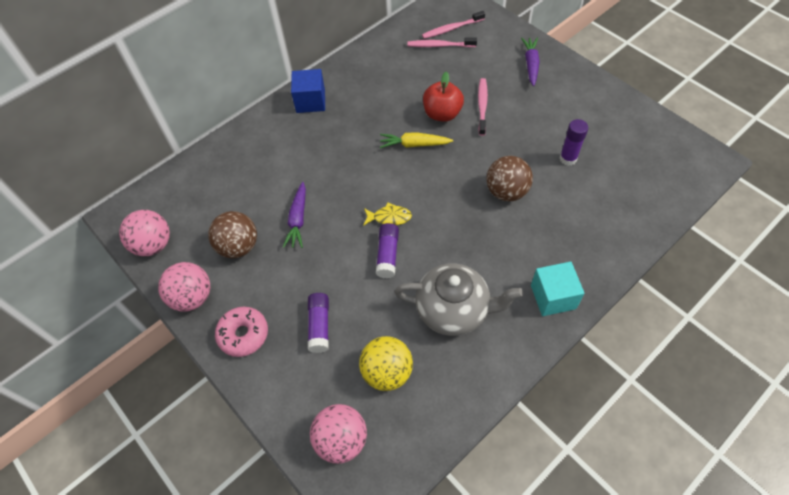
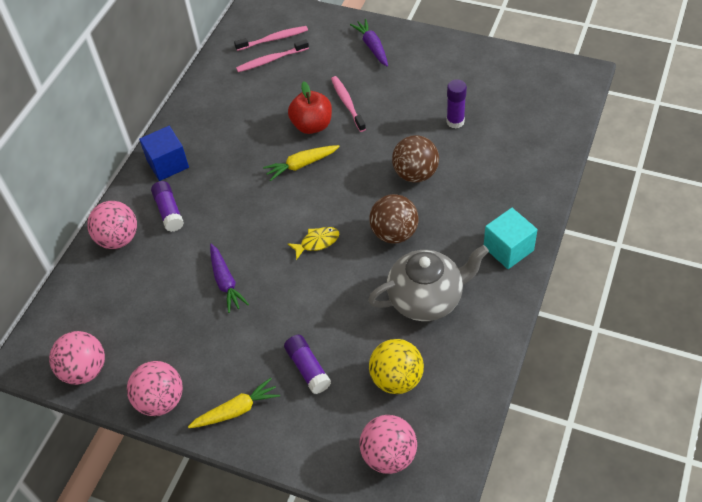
camera: 25 degrees left, 5 degrees down
(238, 246) = (179, 333): brown ball -> brown ball (394, 233)
(239, 148) = (118, 239): none -> pink ball
(243, 334) = (236, 410): pink donut -> yellow carrot
(387, 254) = (335, 276): purple glue stick -> purple glue stick (169, 211)
(451, 29) = (273, 39): pink toothbrush -> pink toothbrush turned 150 degrees counterclockwise

